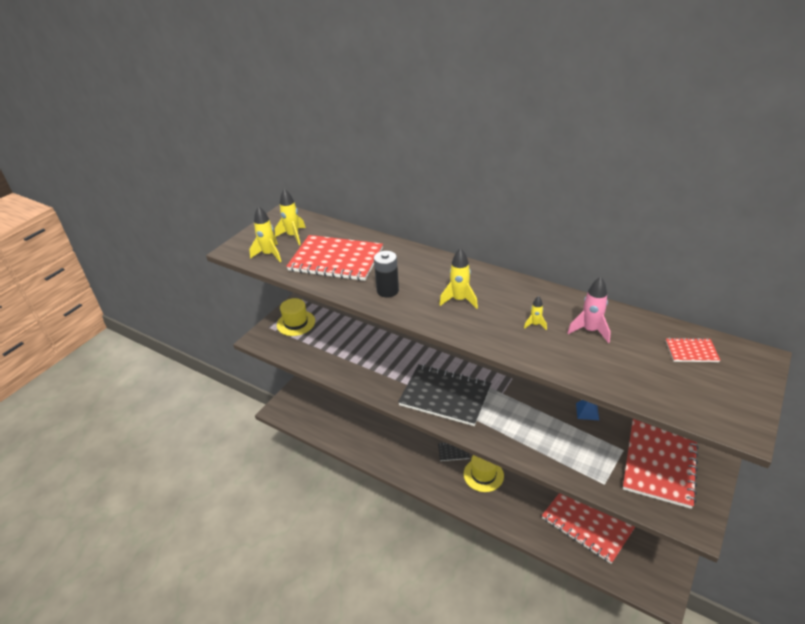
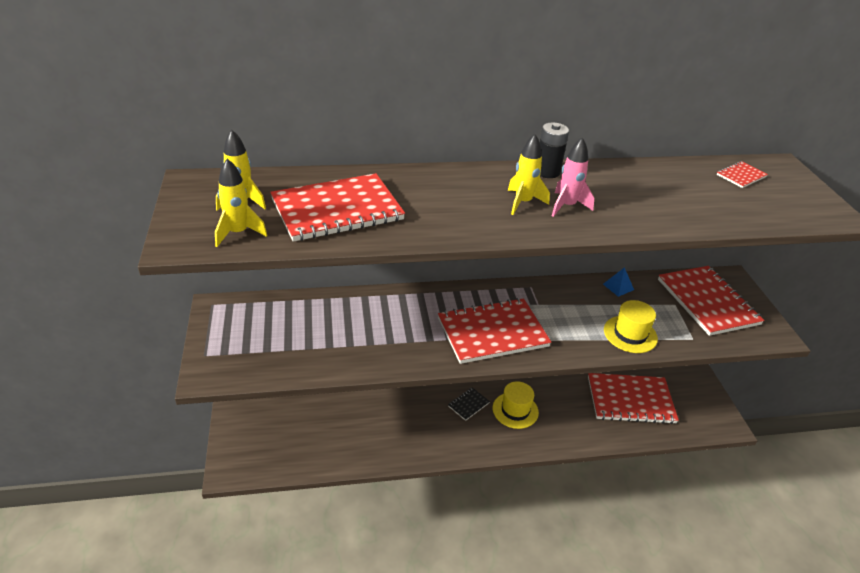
camera: 45 degrees left, 0 degrees up
(296, 323) = (238, 334): yellow hat -> yellow hat (630, 334)
(387, 290) = (441, 220): black battery -> black battery (547, 172)
(445, 396) = (492, 332): black notebook -> red notebook
(535, 325) = (614, 199): yellow rocket -> none
(590, 330) = (659, 187): pink rocket -> pink rocket (567, 206)

